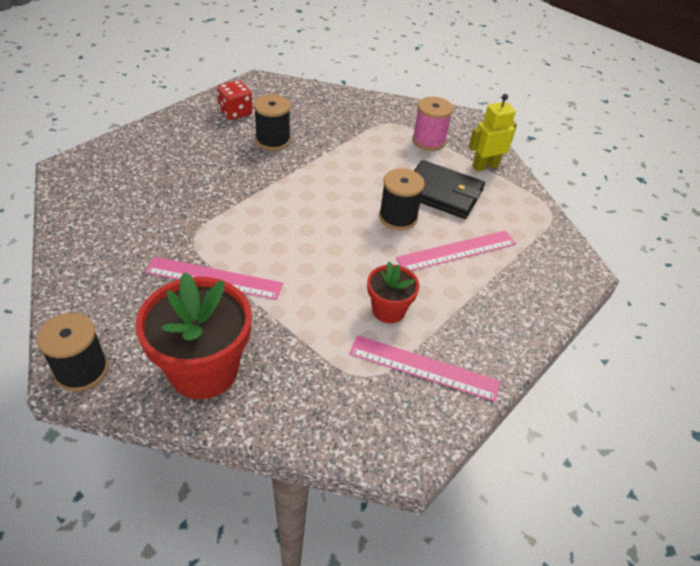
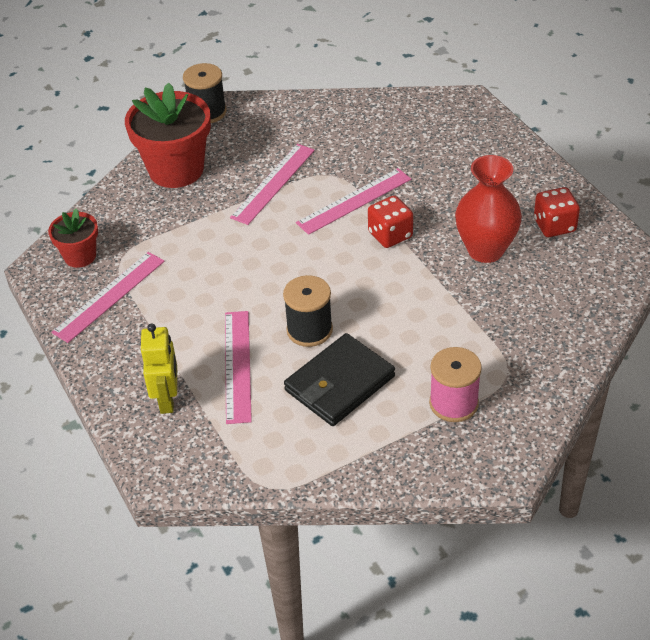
camera: 115 degrees right, 0 degrees up
(229, 217) = (354, 201): none -> pink ruler
(270, 190) = (390, 235): none -> red dice
(273, 140) = (485, 250): black spool -> red vase
(388, 310) = (183, 289): red flower pot -> red flower pot (80, 256)
(485, 166) = (381, 449): yellow robot -> yellow robot (167, 399)

